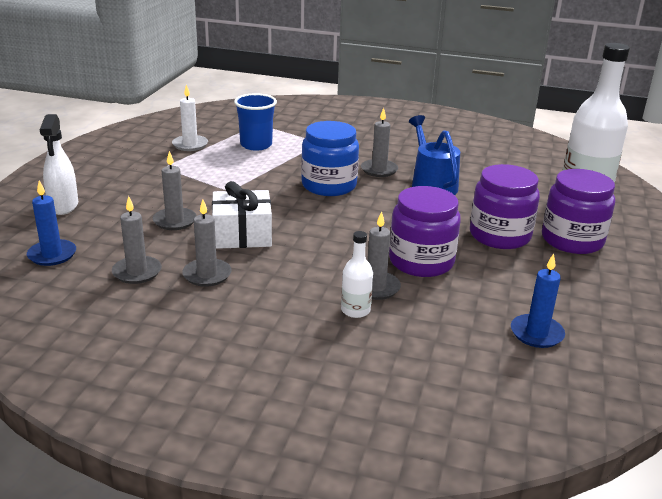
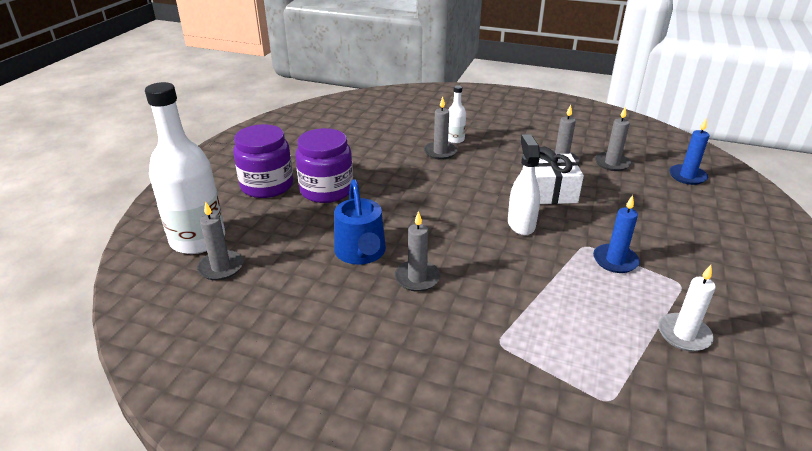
camera: 175 degrees left, 5 degrees up
(63, 206) = (733, 223): white spray bottle -> white spray bottle (521, 224)
(175, 221) = (615, 206): grey candle -> grey candle (221, 267)
(256, 145) = (588, 334): blue cup -> none
(329, 185) = (477, 251): blue jar -> none
(421, 261) = (402, 169): purple jar -> none
(536, 333) = (348, 127): blue candle -> blue candle (615, 260)

